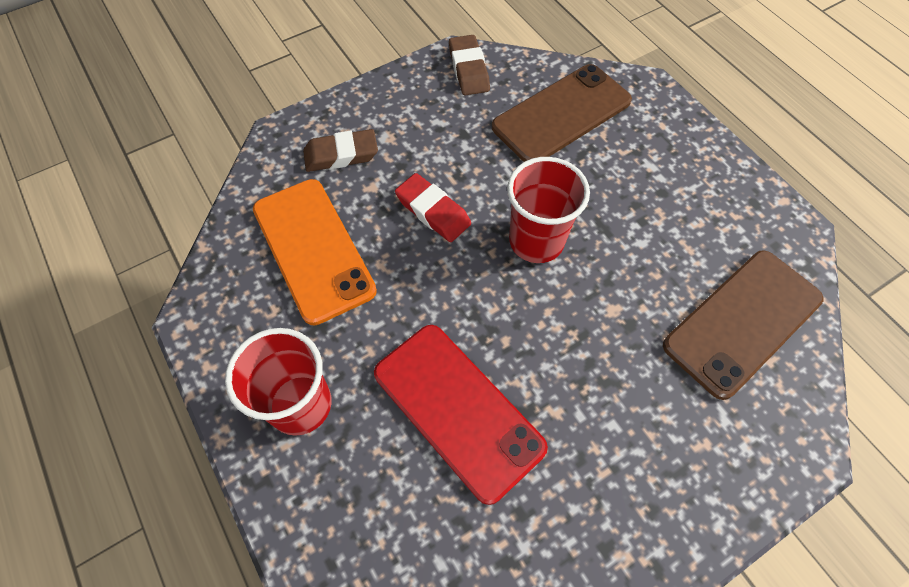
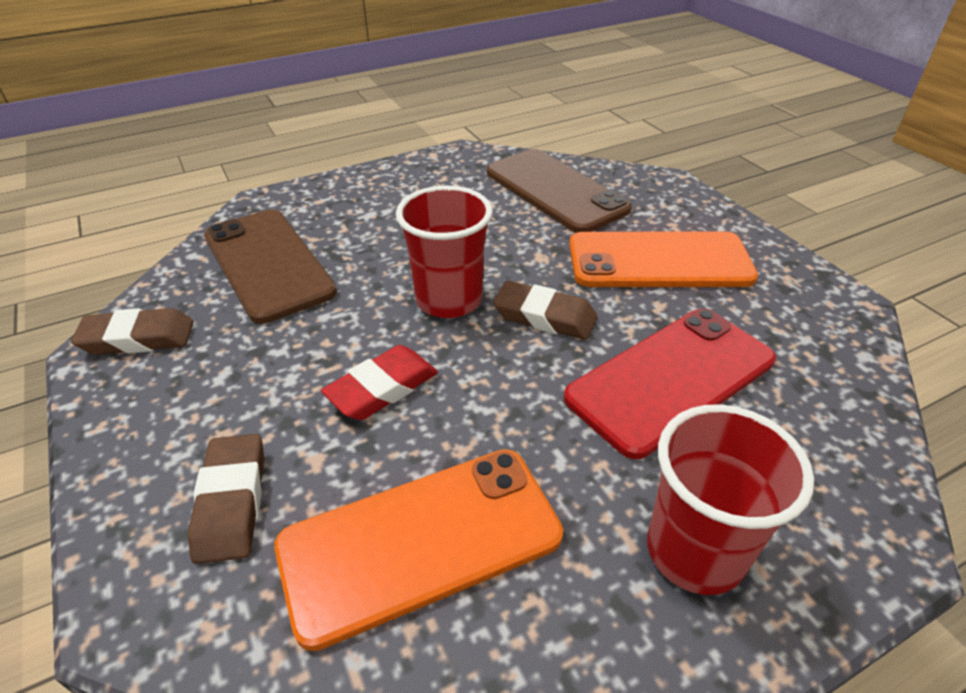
camera: 85 degrees left, 20 degrees down
(524, 313) = (544, 317): none -> brown eraser
(628, 420) = (659, 261): none -> orange phone

